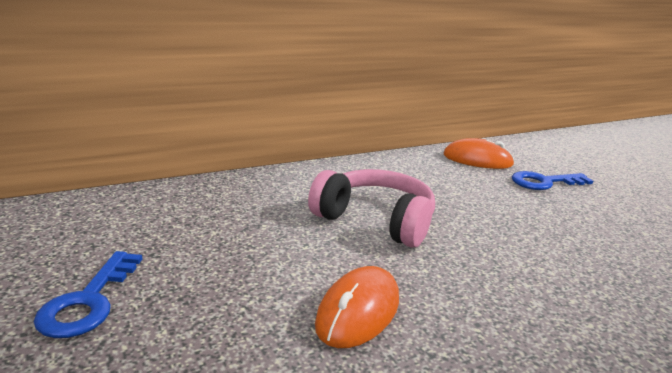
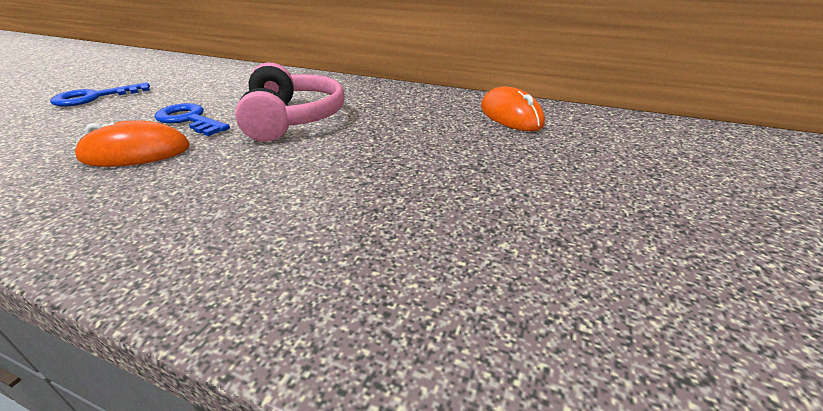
camera: 50 degrees right, 10 degrees up
(544, 182) = (528, 154): blue key -> blue key (189, 120)

